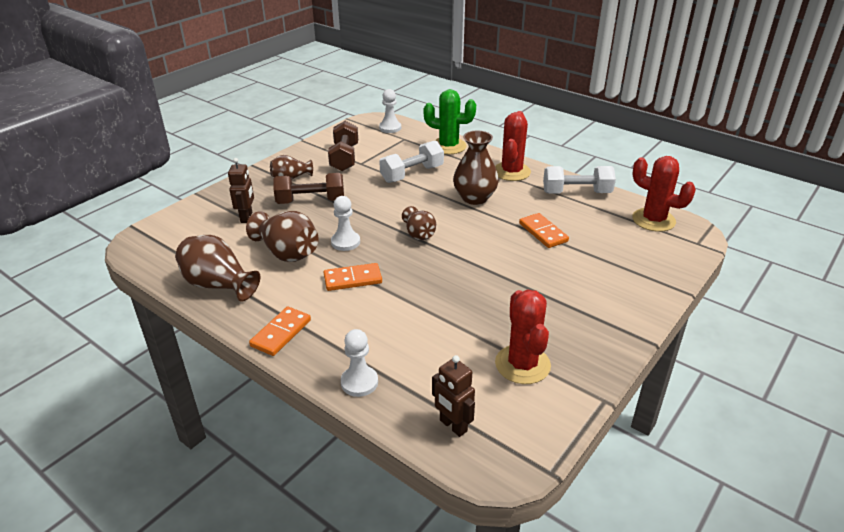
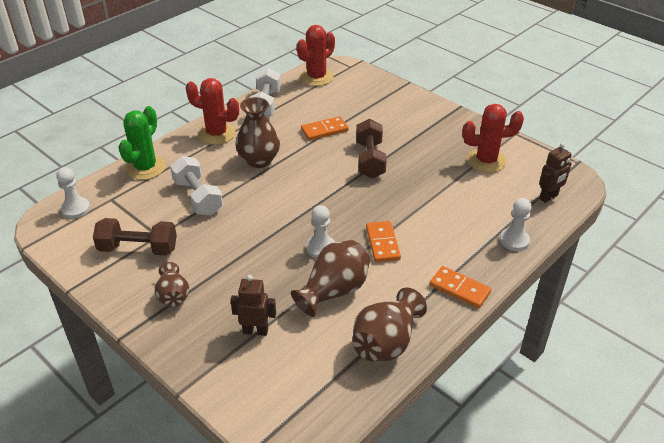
camera: 85 degrees left, 5 degrees up
(310, 201) = (233, 276): brown dumbbell -> brown dumbbell (370, 160)
(419, 234) = (315, 199): brown vase -> none

